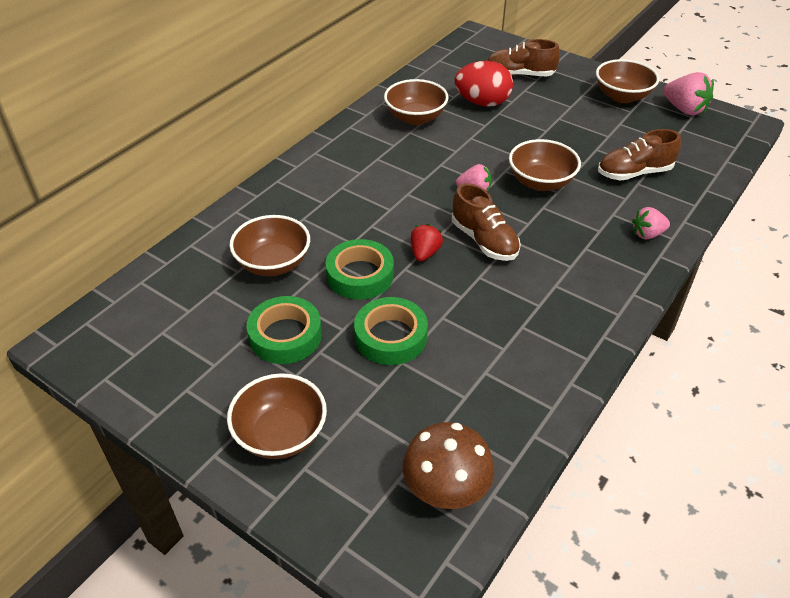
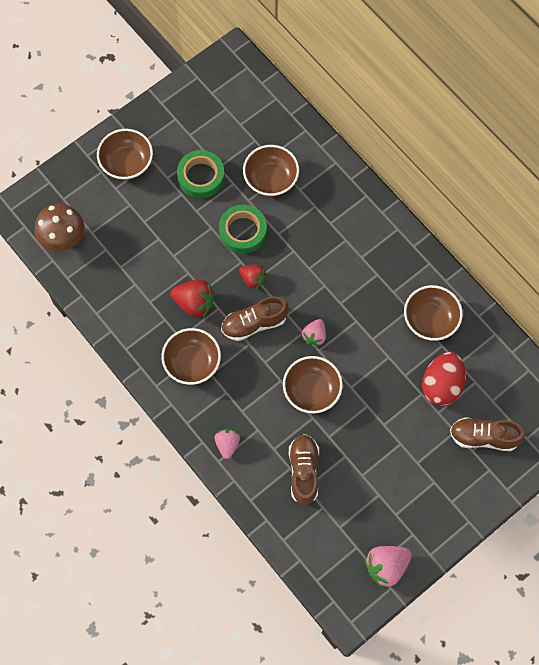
camera: 105 degrees right, 25 degrees up
(390, 336) = (181, 237): green tape -> none
(484, 301) = (194, 303): none -> red strawberry
(520, 75) = (483, 437): brown shoe -> brown shoe turned 105 degrees counterclockwise
(622, 96) = (422, 518): brown bowl -> brown bowl (192, 363)

